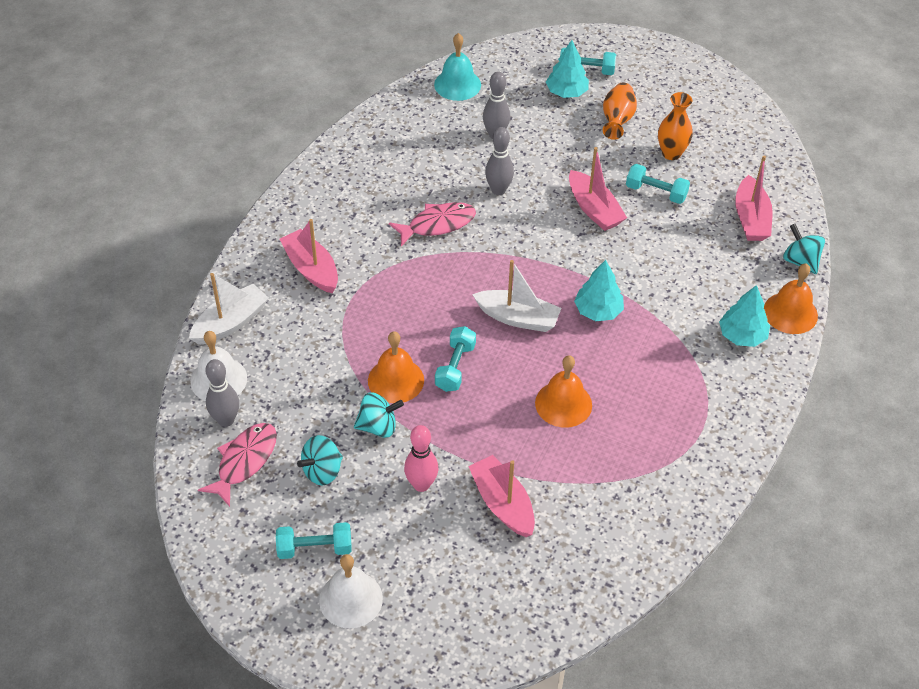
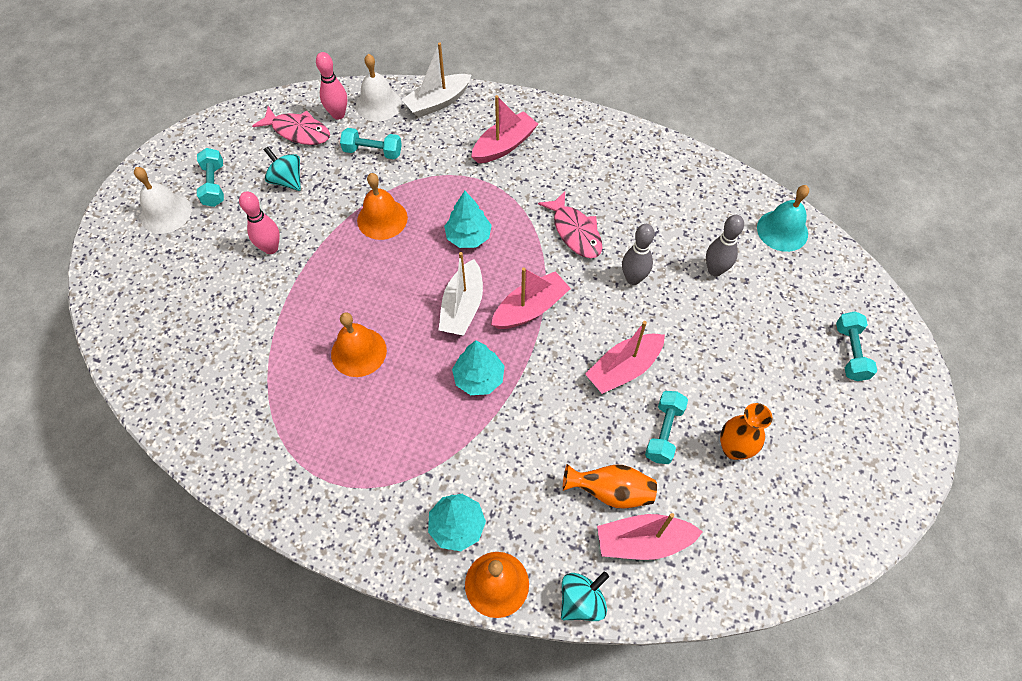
camera: 85 degrees right, 10 degrees up
(226, 420) = (338, 114): grey bowling pin -> pink bowling pin
(230, 323) = (438, 102): white boat -> white boat turned 105 degrees clockwise
(378, 426) = (332, 212): turquoise spinning top -> none
(455, 367) = (399, 261): turquoise dumbbell -> turquoise dumbbell (373, 152)
(502, 503) = (248, 309): pink boat -> pink boat (530, 308)
(566, 92) = (804, 333): turquoise tree -> turquoise tree (468, 237)
(617, 121) = (773, 388): orange vase -> orange vase (611, 491)

